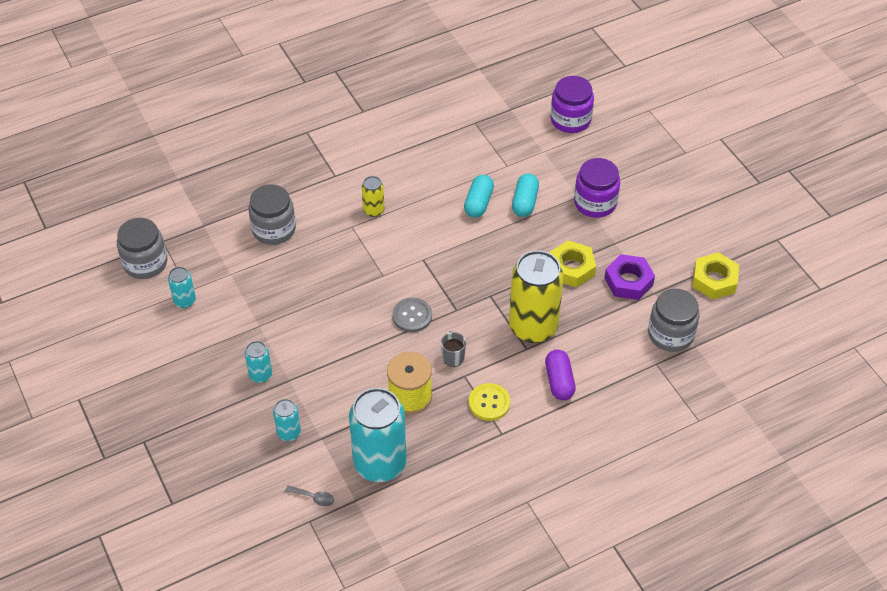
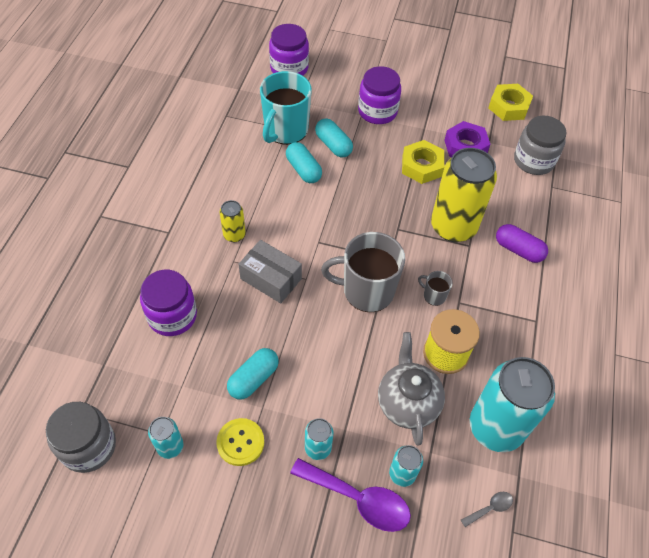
camera: 50 degrees left, 5 degrees up
(247, 421) = (358, 499): none -> purple spoon
(274, 229) = (172, 316): grey jar -> purple jar
(274, 306) = (253, 379): none -> turquoise capsule
(345, 400) = (407, 402): none -> grey teapot
(361, 257) = (271, 279): none -> grey box
(412, 316) = (367, 291): grey button -> grey mug
(489, 403) = (500, 306): yellow button -> yellow button (240, 442)
(504, 165) = (285, 130): none -> turquoise mug

